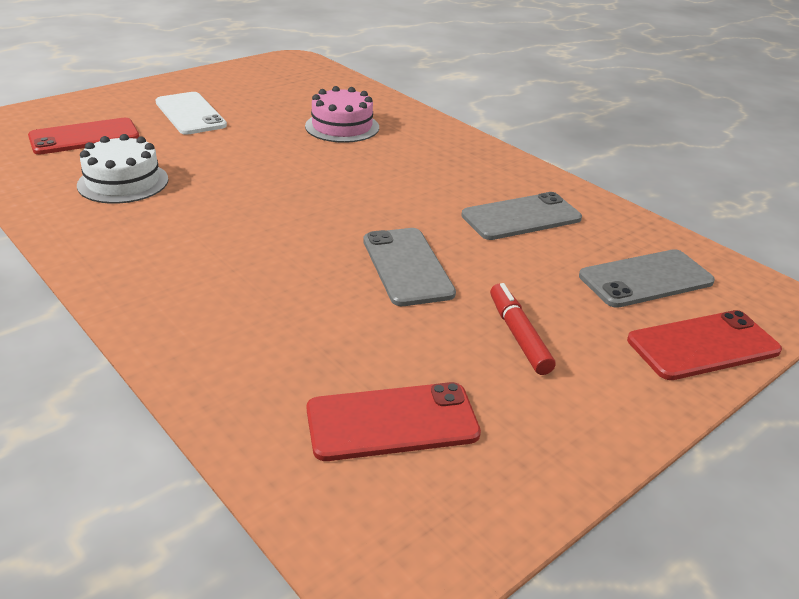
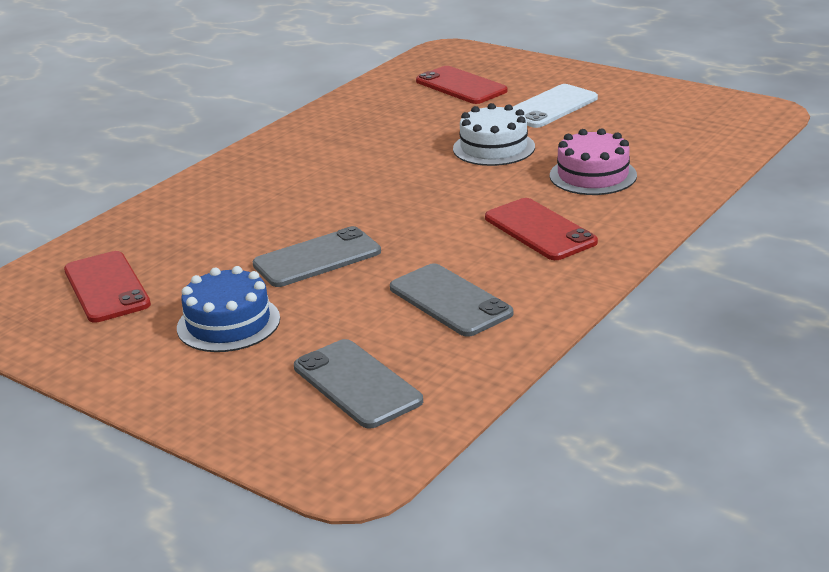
camera: 80 degrees right, 5 degrees down
(123, 182) = (390, 121): white cake -> white cake (494, 148)
(518, 335) = (228, 323): red marker -> blue cake
(703, 345) = (244, 421): red phone -> red phone (540, 230)

